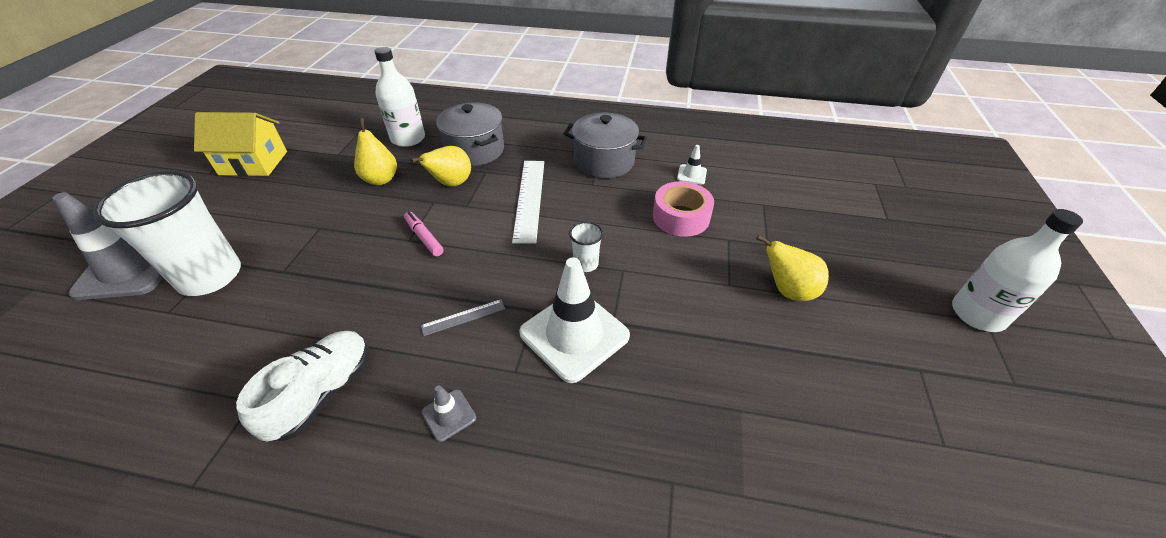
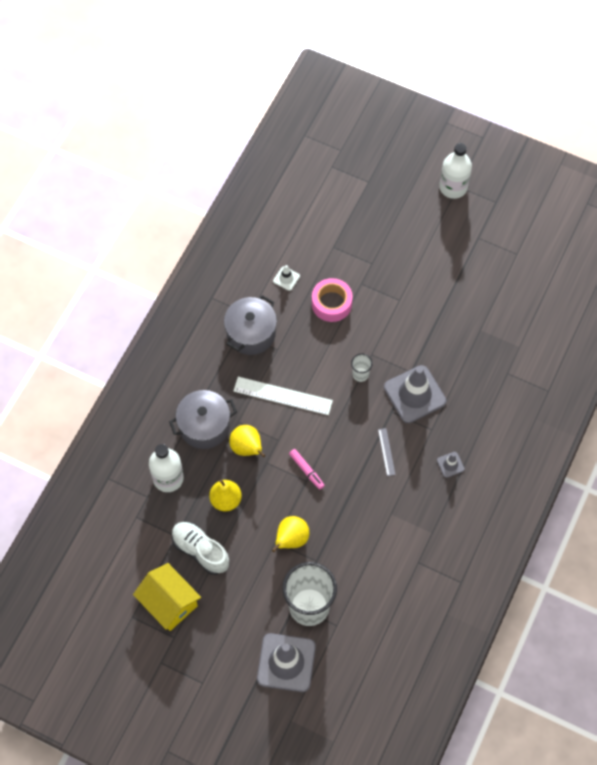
camera: 75 degrees left, 20 degrees up
(253, 163) = (169, 603): yellow house -> yellow house turned 60 degrees counterclockwise
(322, 393) = (421, 527): white shoe -> white shoe (200, 550)
(424, 237) = (306, 470): pink marker -> pink marker turned 105 degrees counterclockwise
(574, 334) = (414, 394): white traffic cone -> grey traffic cone
(787, 290) = (412, 271): yellow pear -> yellow pear (291, 539)

